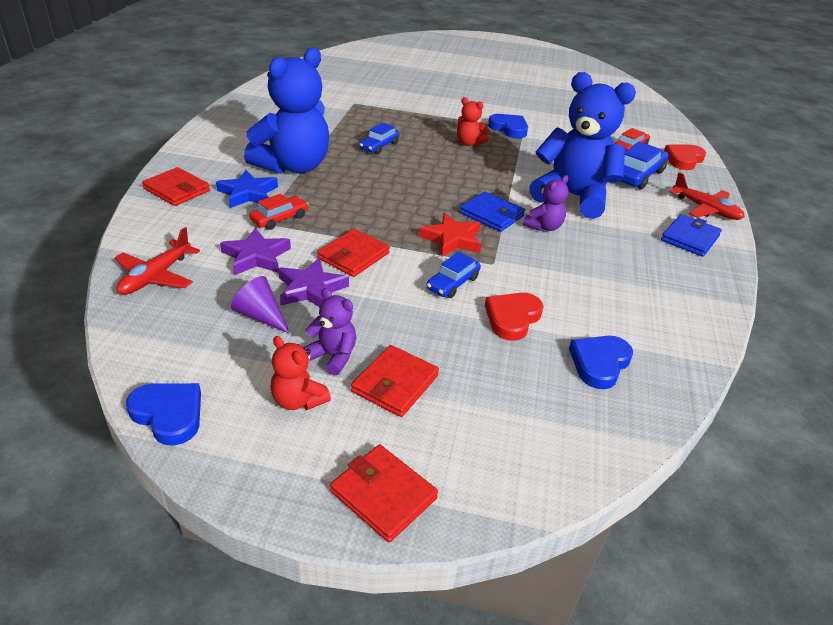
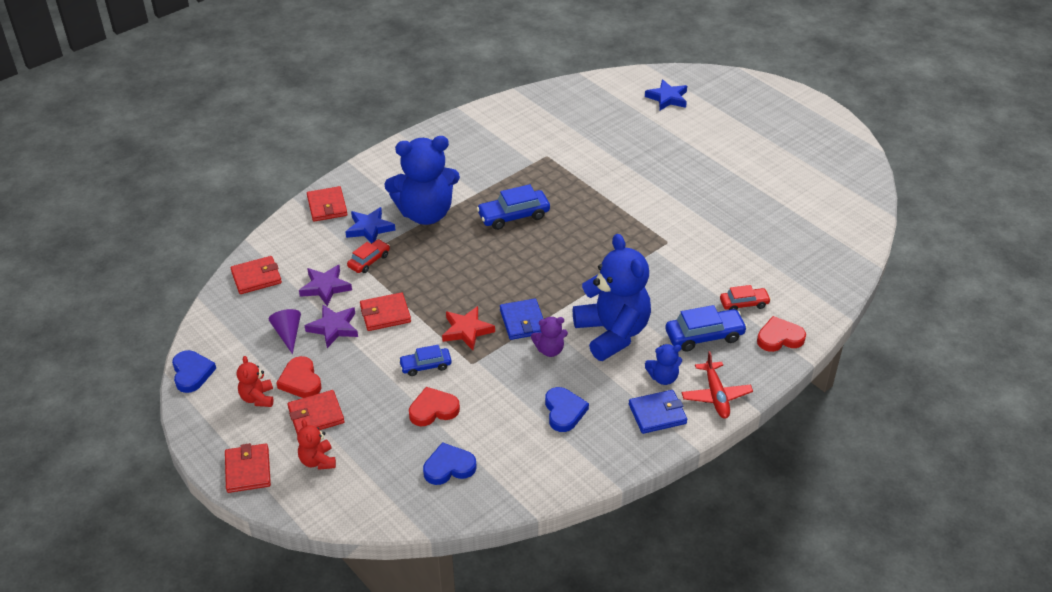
camera: 40 degrees right, 5 degrees up
(156, 276) = (256, 277): red plane -> red wallet
(280, 219) = (369, 261): red car -> red car turned 45 degrees counterclockwise
(333, 356) = (300, 381): purple teddy bear -> red heart
(379, 146) = (513, 216): blue car -> blue car, size x1.57
(401, 53) = (667, 98): none -> blue star
(469, 143) = (594, 240): red teddy bear -> red teddy bear (318, 461)
(509, 128) = (653, 237): blue heart -> blue heart (564, 411)
(654, 212) = (663, 377): none -> blue teddy bear

